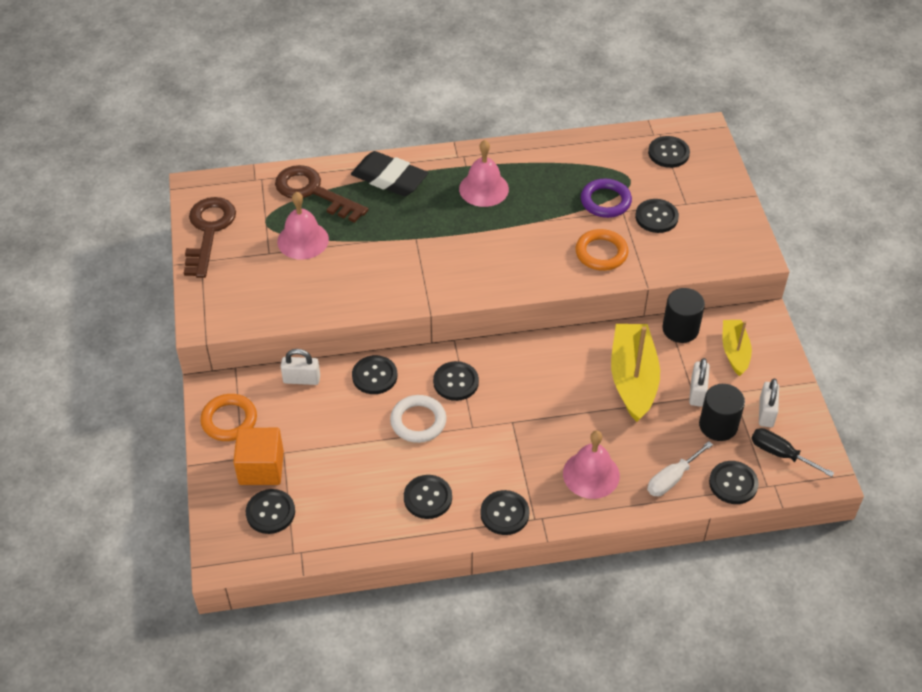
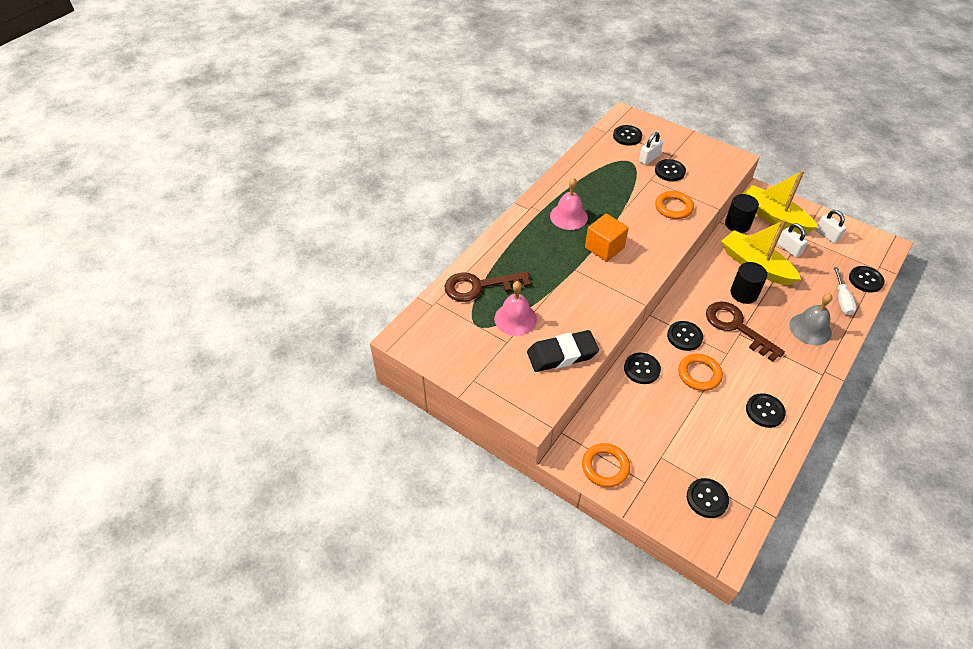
camera: 45 degrees left, 0 degrees up
(209, 231) = (450, 358): brown key -> brown key (736, 327)
(261, 468) = (663, 478): orange cube -> orange cube (604, 248)
(301, 379) = (608, 405): white padlock -> white padlock (649, 158)
(389, 178) = (511, 247): black eraser -> black eraser (562, 354)
(418, 421) = (699, 374): white ring -> orange ring
(504, 513) = (807, 385): black button -> none
(591, 474) = (810, 329): pink bell -> grey bell
(605, 201) = (636, 180): purple ring -> none
(718, 425) = (820, 258): black cylinder -> black cylinder (744, 293)
(734, 351) = (773, 217): yellow boat -> yellow boat, size x1.70
(780, 454) = (860, 250): black screwdriver -> none

